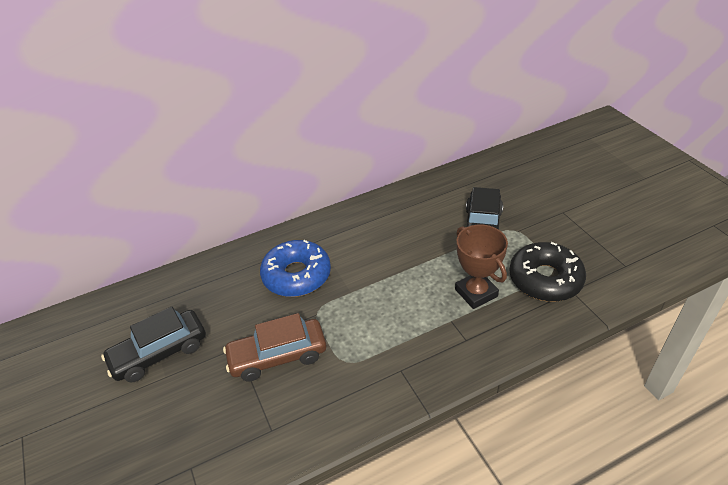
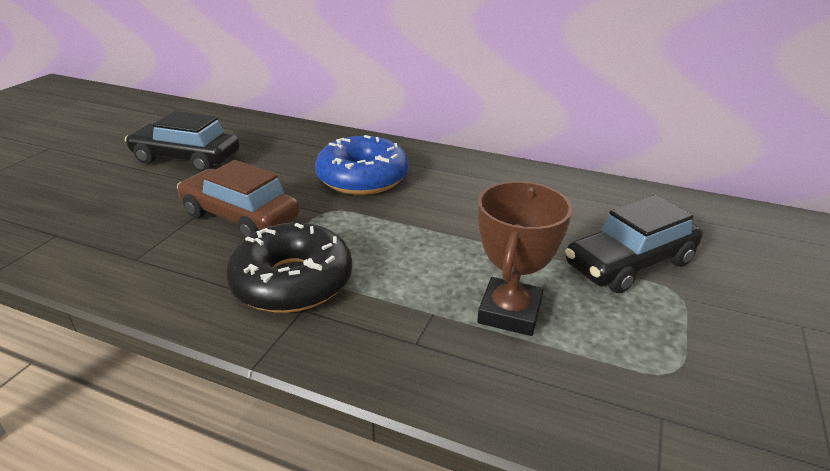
camera: 45 degrees right, 10 degrees down
(545, 279) = (637, 372): black donut -> black donut (292, 281)

